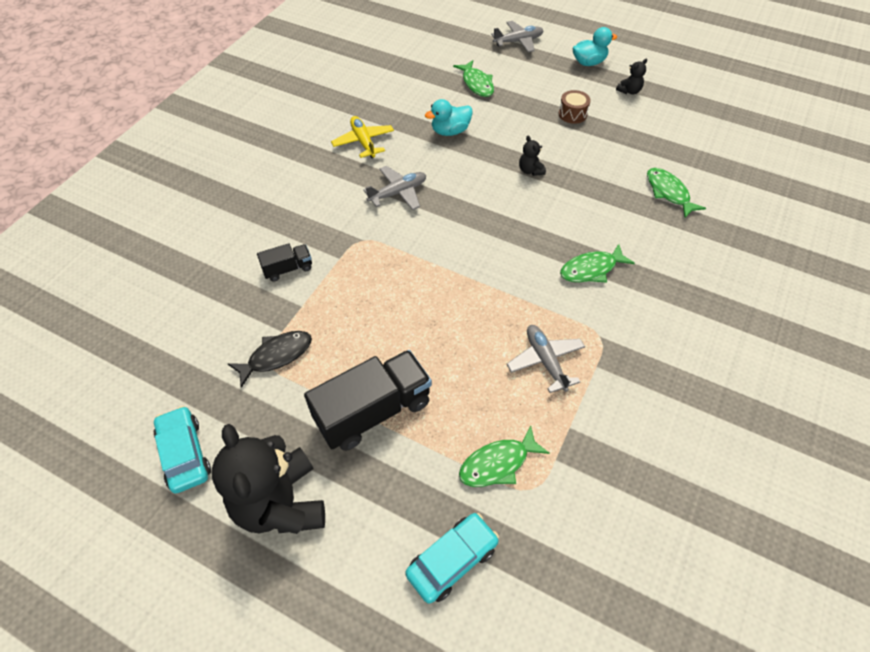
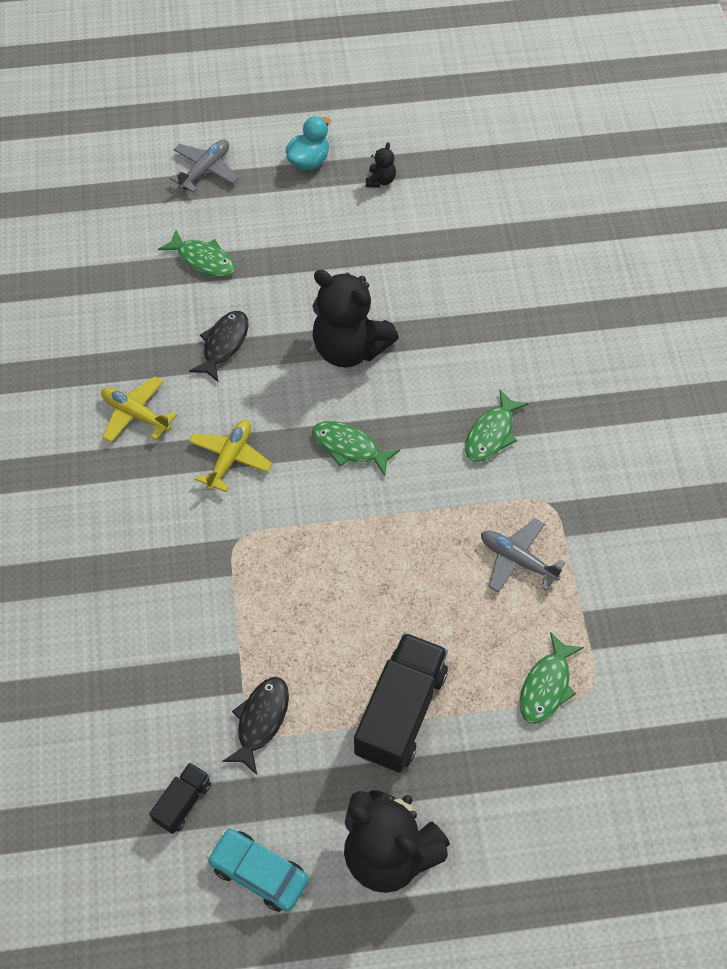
camera: 35 degrees left, 5 degrees up
(288, 269) = (188, 621): black truck -> black truck (183, 802)
(398, 193) = (230, 458): grey plane -> yellow plane
(450, 131) = (224, 344): turquoise duck -> black fish
(452, 560) = (571, 795): turquoise car -> none
(530, 170) = (349, 348): black teddy bear -> black teddy bear, size x2.42
(572, 114) = (341, 246): brown drum -> none
(668, 192) = (505, 297): green fish -> green fish (349, 447)

